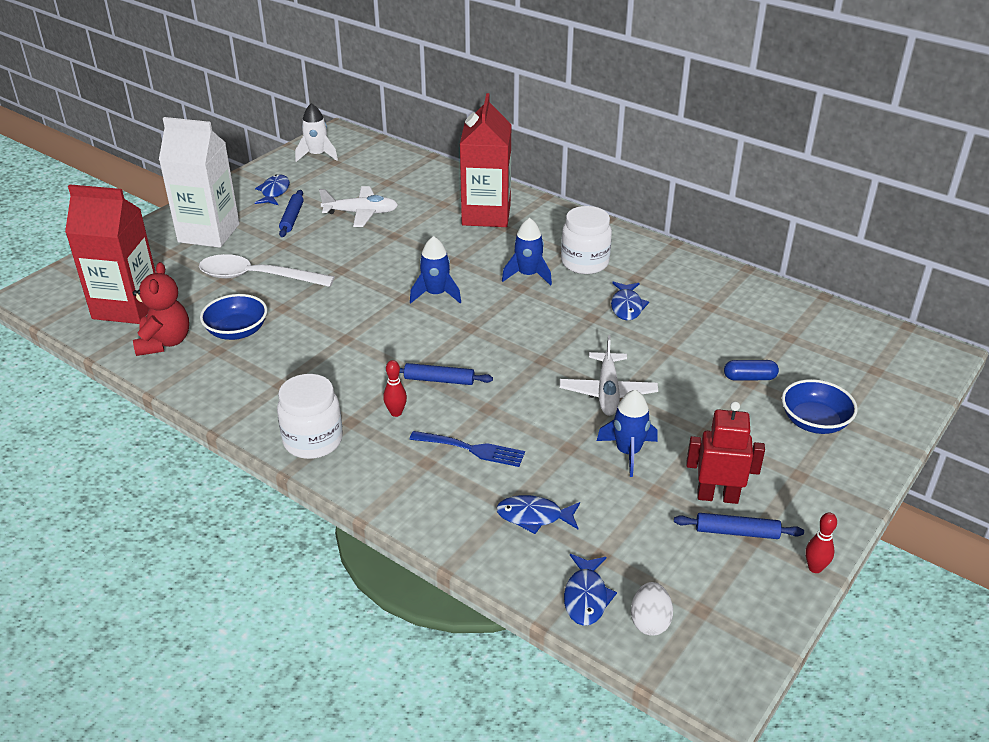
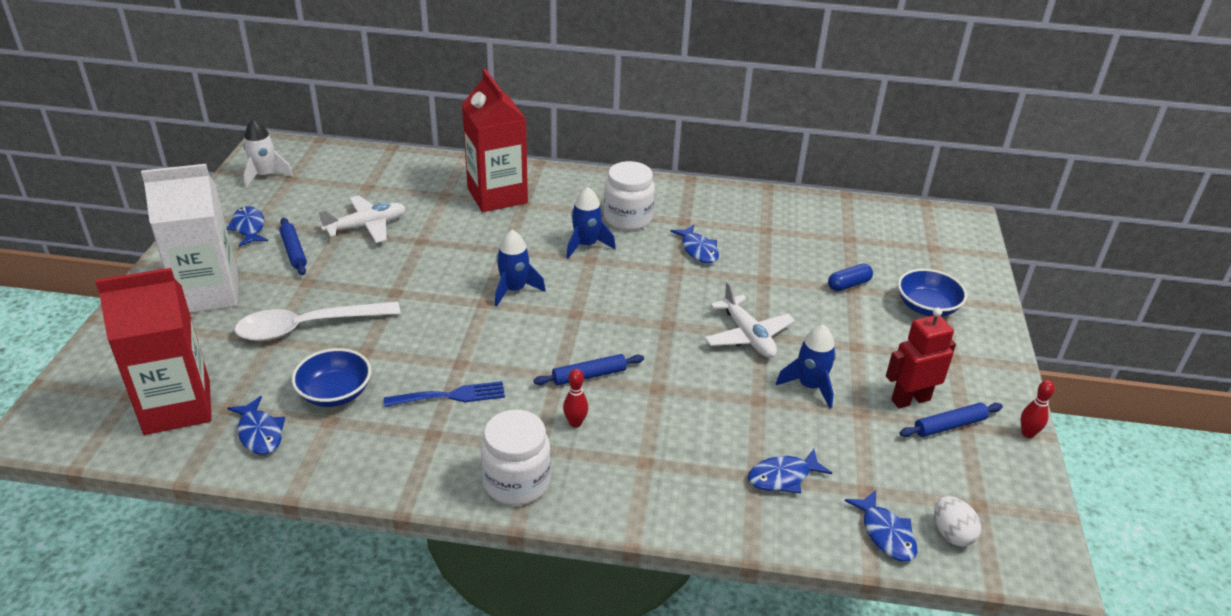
camera: 30 degrees left, 0 degrees up
(164, 342) = (259, 433): red teddy bear -> blue fish
(472, 449) = (676, 433): blue fork -> blue fork (451, 396)

